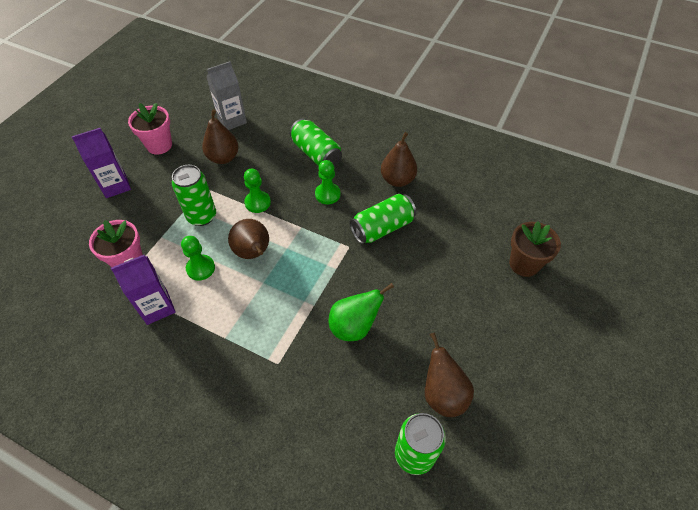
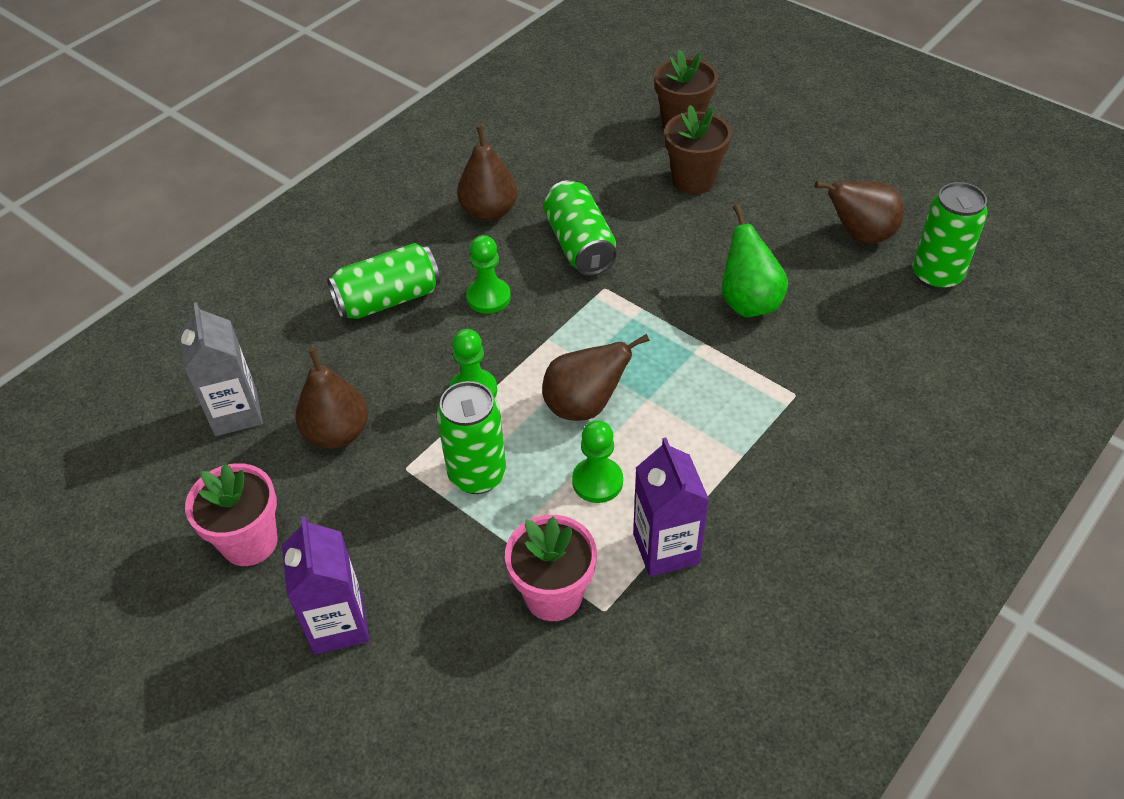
camera: 75 degrees left, 5 degrees down
(465, 279) = (693, 180): none -> brown flower pot

